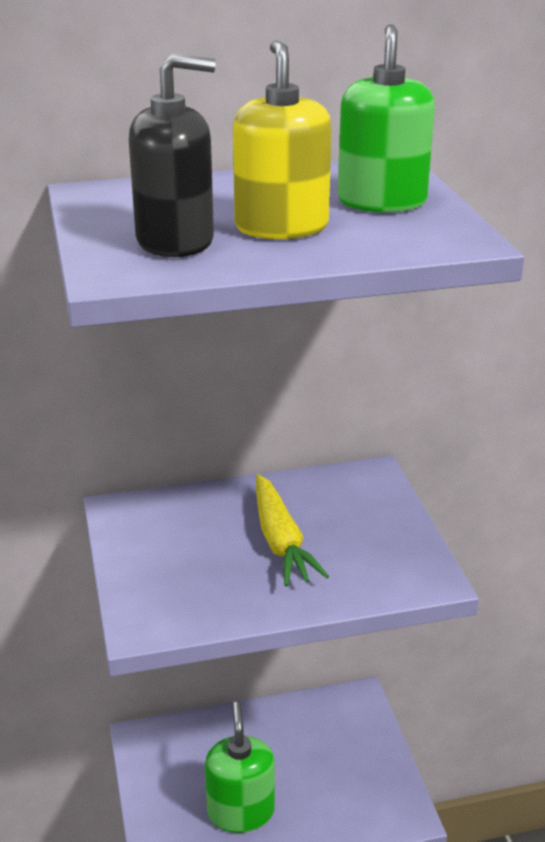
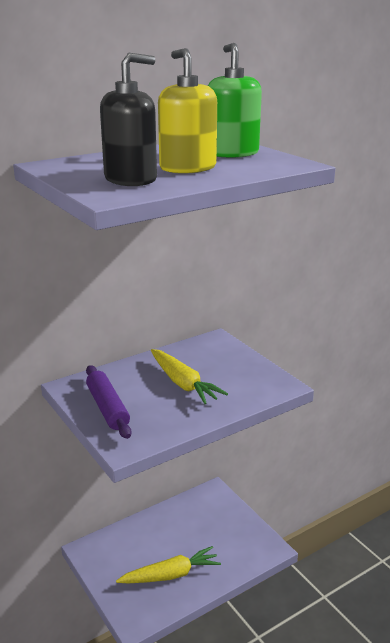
camera: 20 degrees left, 5 degrees down
(152, 557) = (107, 408): none -> purple rolling pin
(241, 811) = (170, 575): green soap dispenser -> yellow carrot

